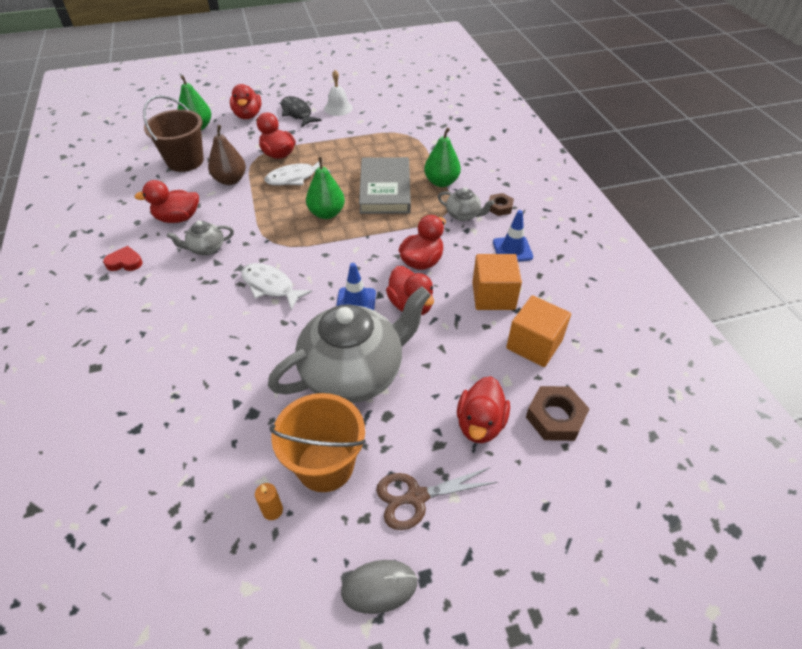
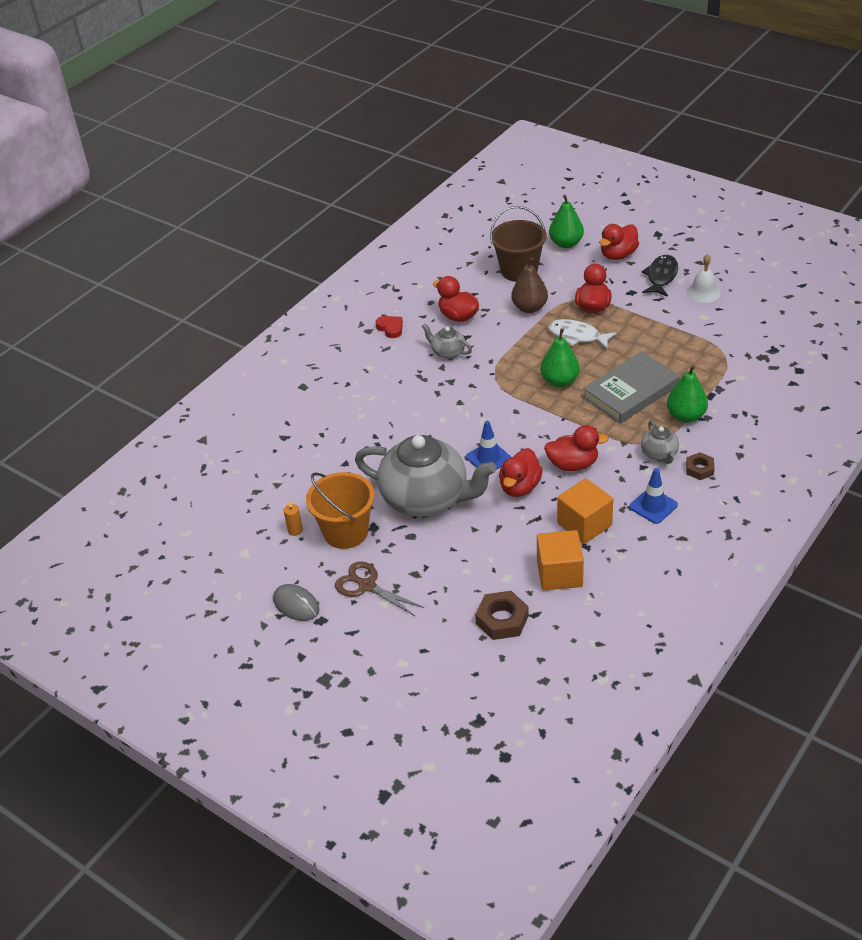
camera: 55 degrees right, 5 degrees down
(270, 286) = (452, 408): white fish -> none
(480, 424) = (454, 584): red duck -> none

